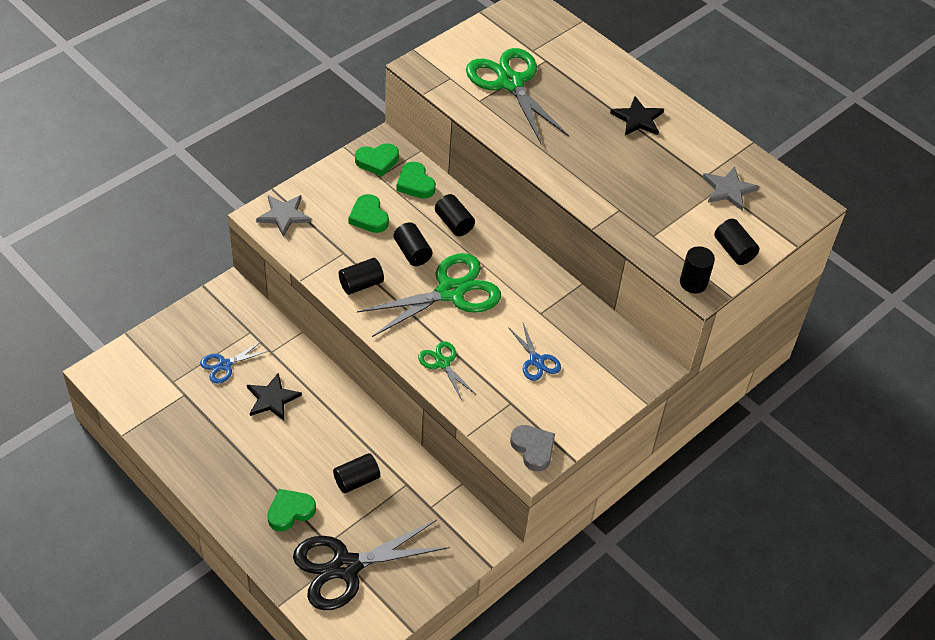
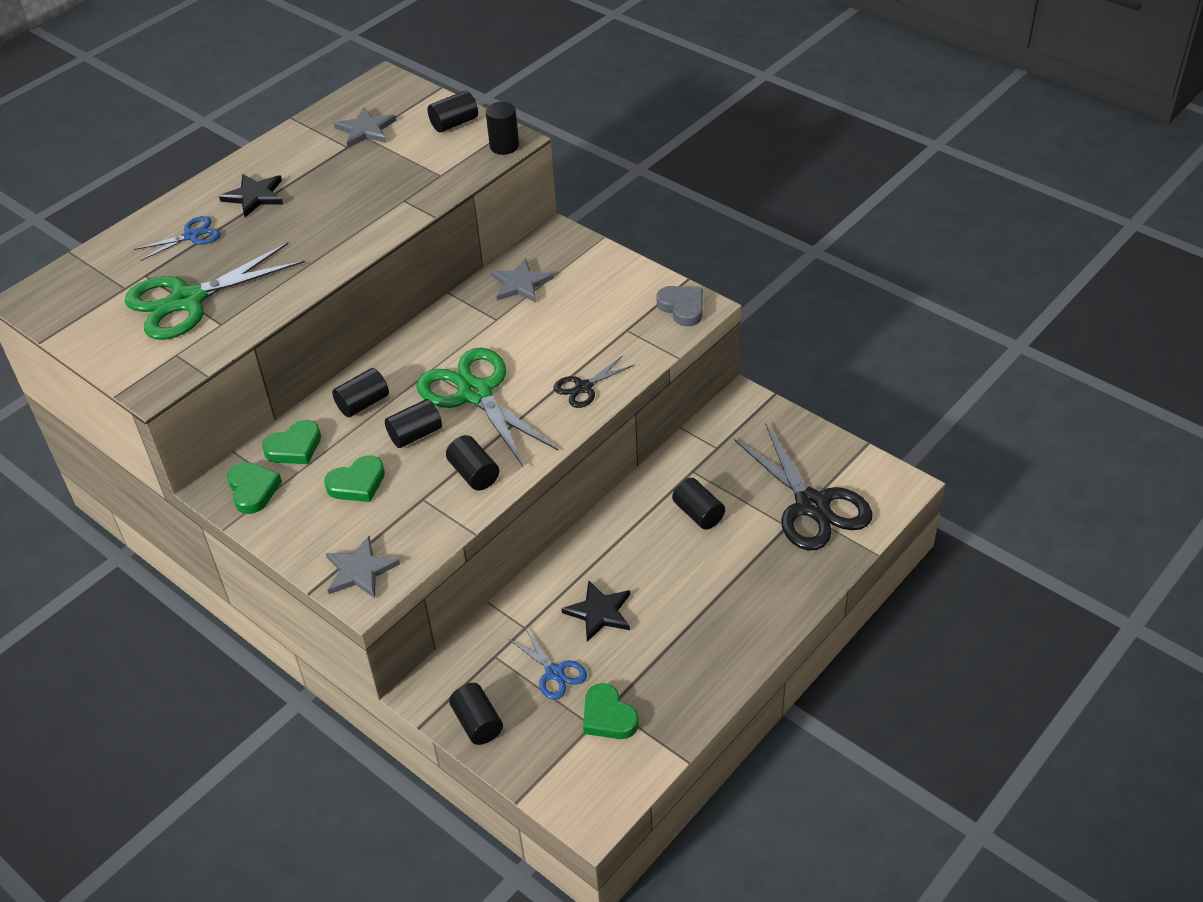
camera: 90 degrees left, 5 degrees down
(196, 317) = (477, 723): none -> black cylinder
(290, 511) = (756, 565): green heart -> green heart (608, 716)
(442, 363) = (584, 387): green scissors -> black scissors
(533, 449) = (682, 308): grey heart -> grey heart turned 90 degrees clockwise
(536, 361) = (565, 316): blue scissors -> blue scissors (191, 236)
(585, 334) = (520, 284): none -> grey star

